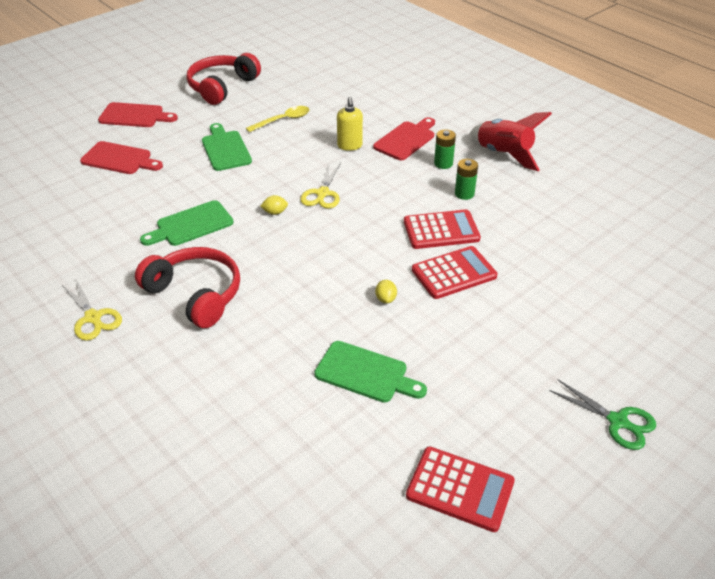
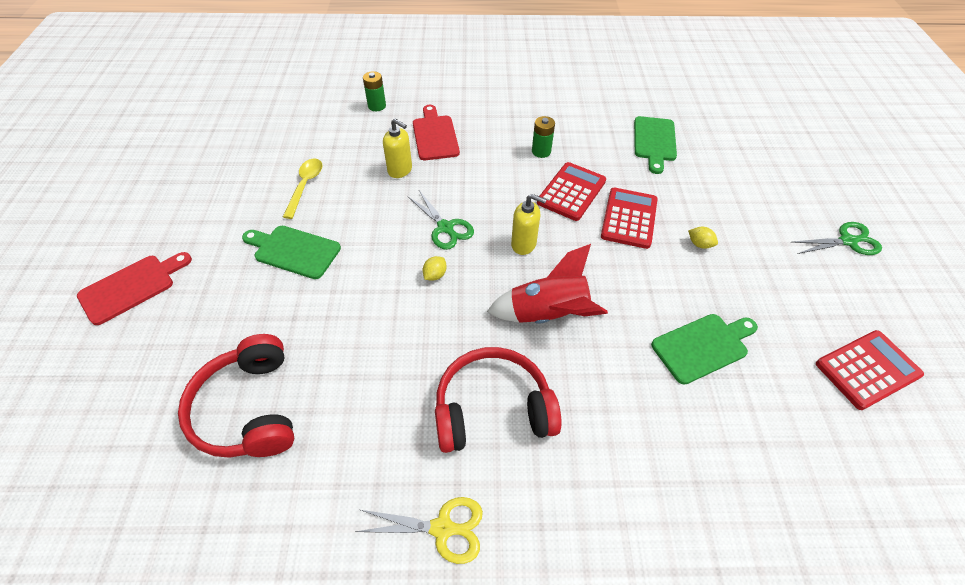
camera: 50 degrees left, 10 degrees up
(119, 159) = (192, 346): red cutting board -> none
(191, 225) = (381, 349): green cutting board -> green cutting board (654, 141)
(222, 87) = (188, 192): red headphones -> red headphones (249, 408)
(322, 193) = (445, 228): yellow scissors -> green scissors
(354, 235) = (524, 244): none -> yellow soap dispenser
(385, 299) = (623, 276): yellow lemon -> yellow lemon (699, 244)
(443, 163) = (491, 137): green battery -> green battery (377, 106)
(503, 154) = (518, 103): red rocket -> red rocket (548, 314)

